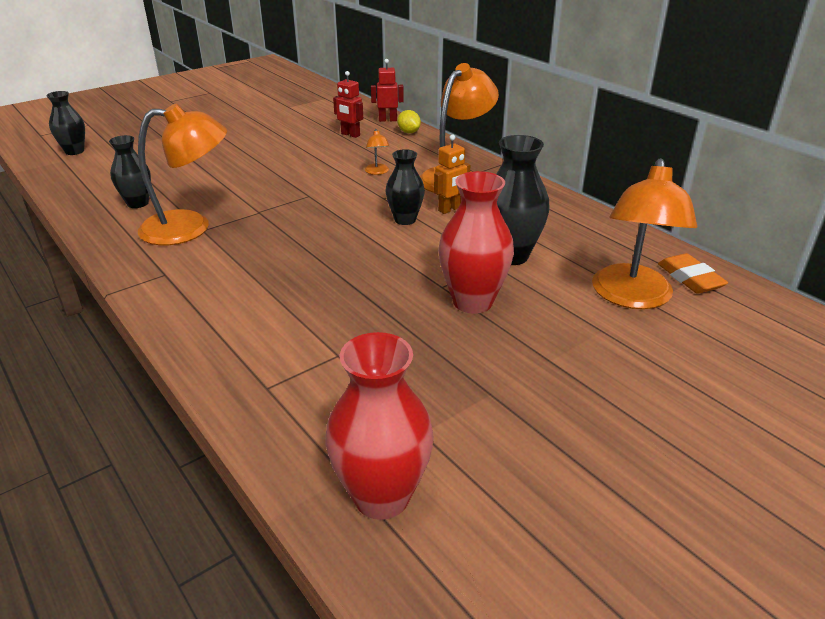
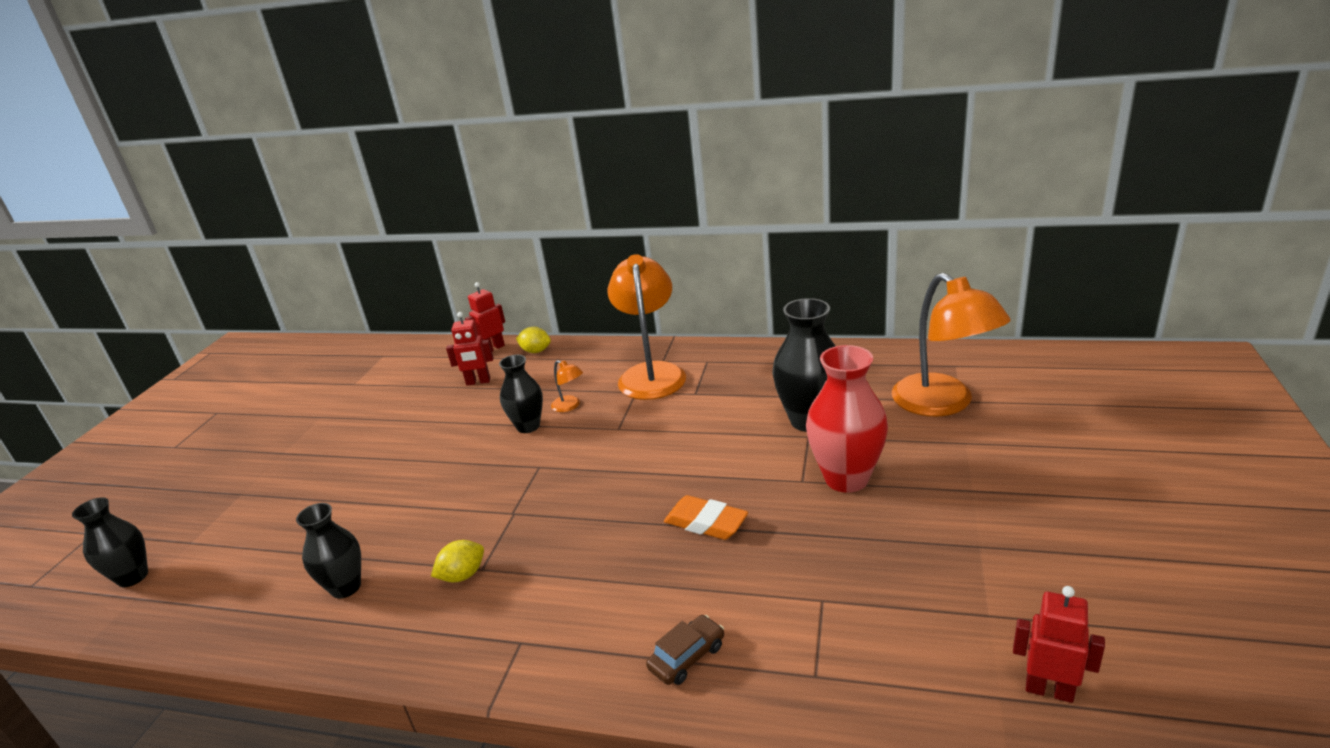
camera: 35 degrees left, 5 degrees down
(190, 228) = (463, 575): orange lamp -> yellow lemon
(222, 333) = (687, 657): none -> brown car
(381, 496) = (1049, 690): red vase -> red robot
(405, 220) = (672, 438): black vase -> black vase (528, 426)
(450, 209) = (695, 407): orange robot -> none
(690, 278) = (954, 366): orange eraser -> orange eraser (706, 523)

